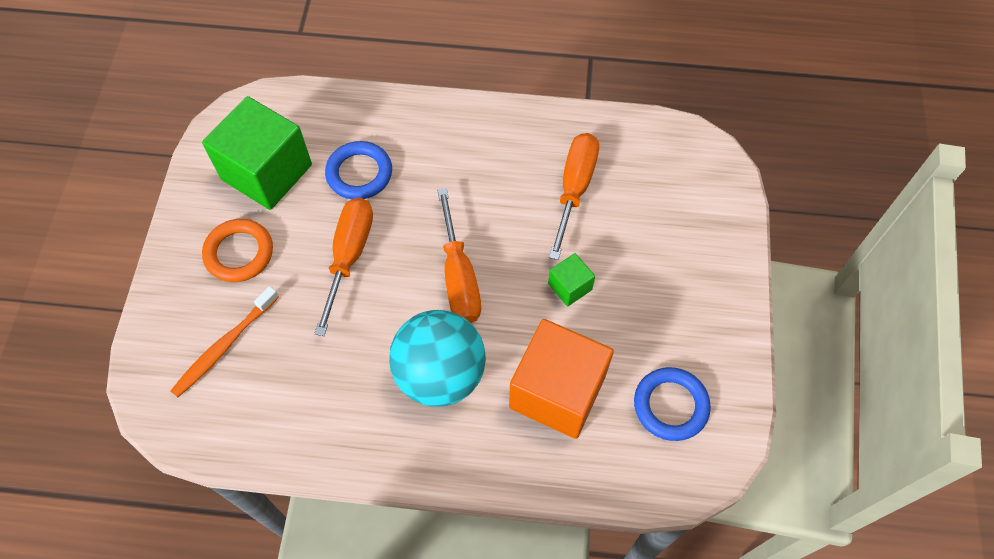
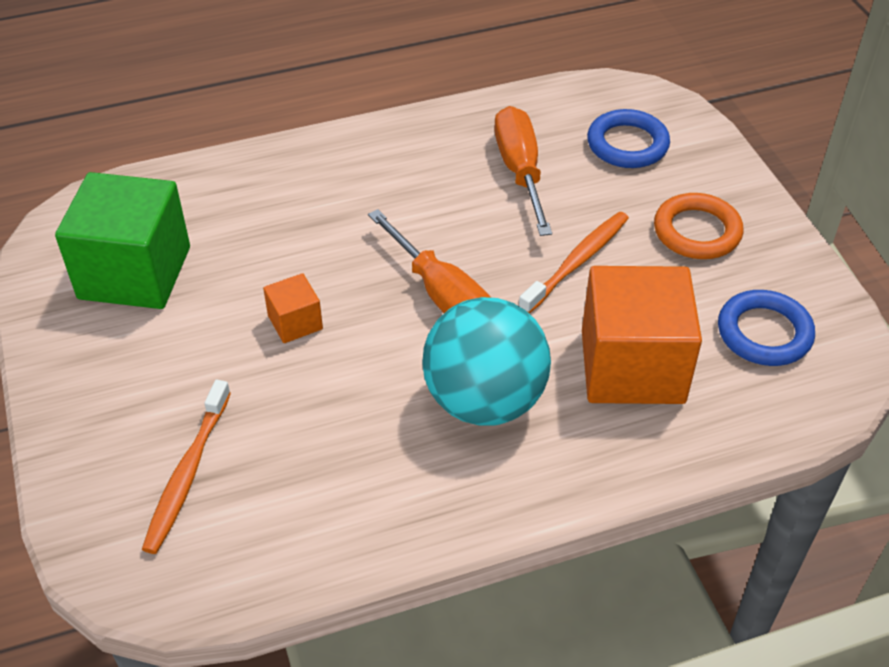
camera: 25 degrees left, 15 degrees down
(239, 253) = (148, 367): orange ring -> orange ring (697, 231)
(349, 256) = (295, 322): orange screwdriver -> orange cube
(359, 173) = (256, 236): blue ring -> blue ring (627, 144)
(570, 287) = (577, 262): green cube -> orange toothbrush

